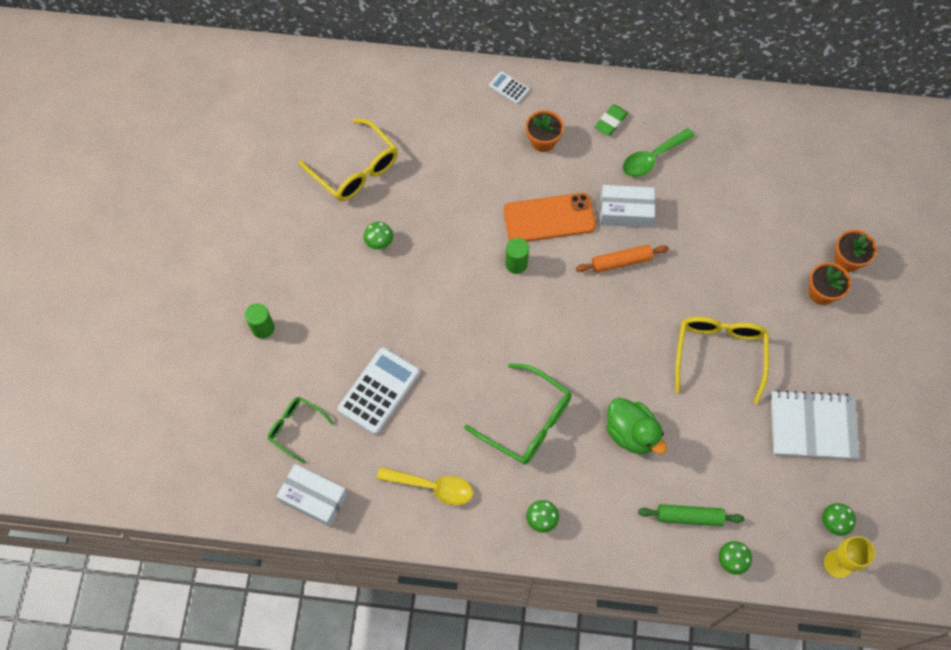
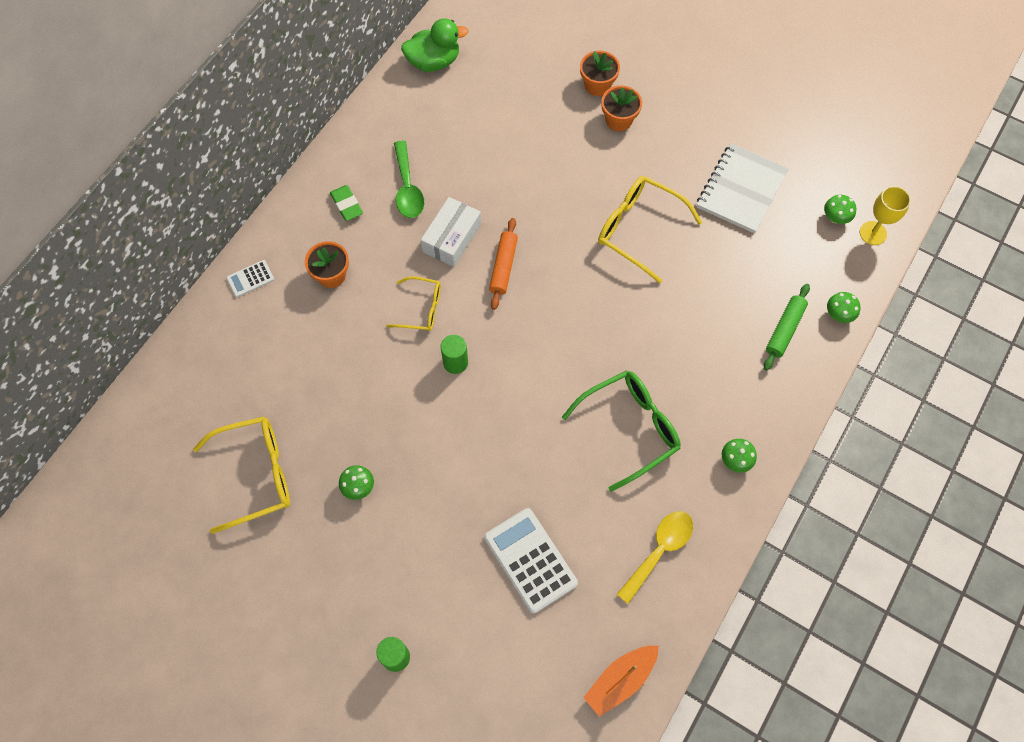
camera: 65 degrees left, 0 degrees up
(296, 428) = (532, 668): green glasses -> none
(314, 498) = (620, 680): white box -> orange boat
(549, 218) = (421, 309): orange phone -> yellow glasses
(631, 433) = (683, 340): green duck -> green duck (434, 61)

